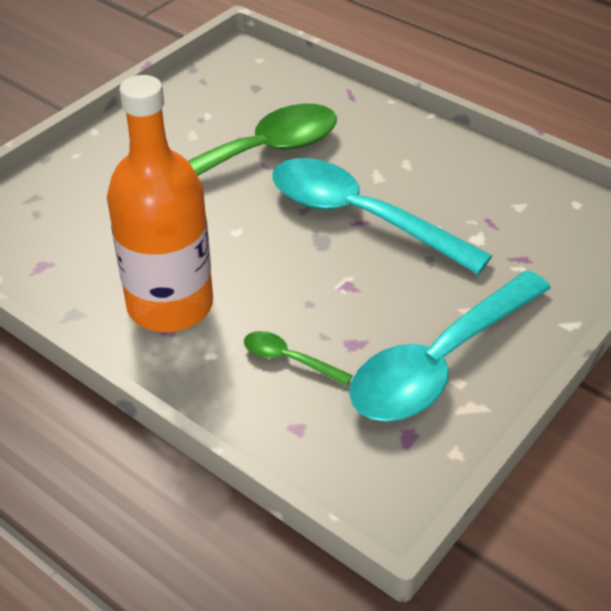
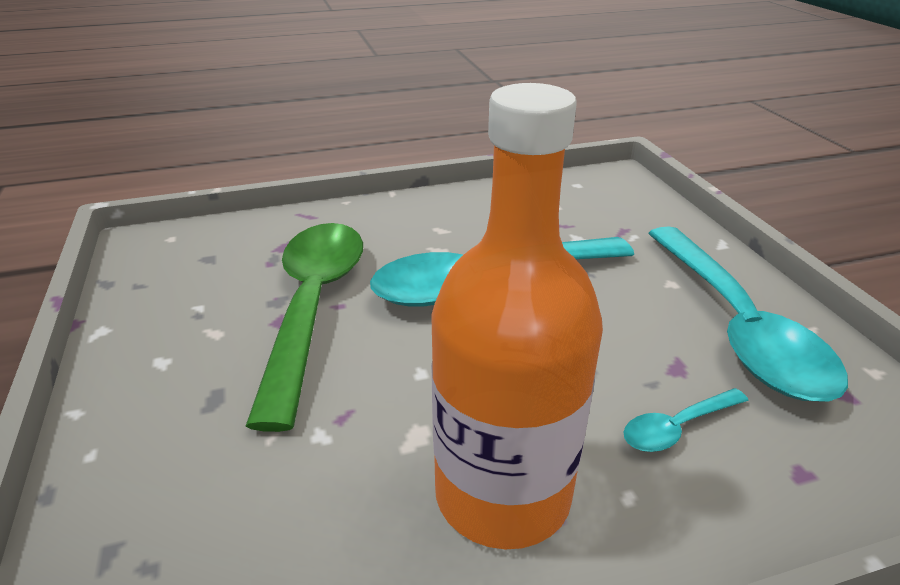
camera: 55 degrees left, 10 degrees down
(288, 359) = (677, 428): green spoon -> turquoise spoon

